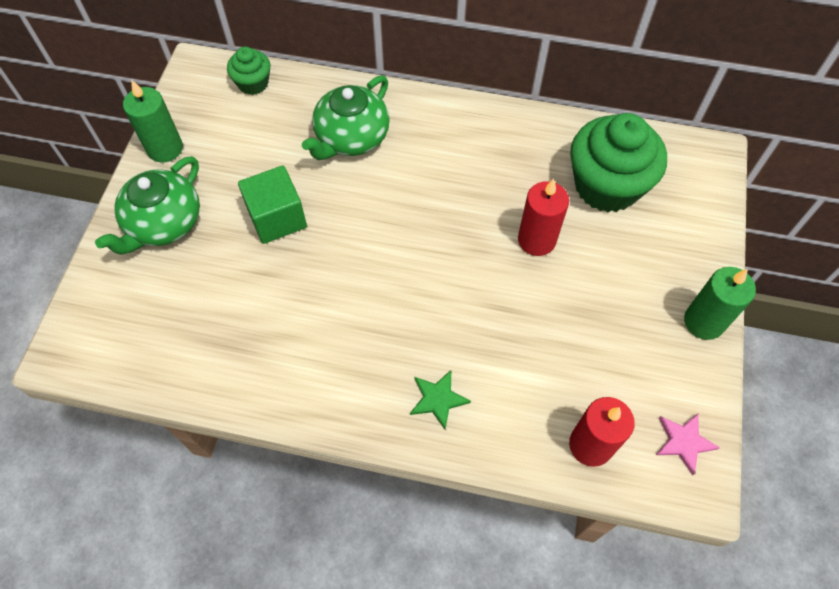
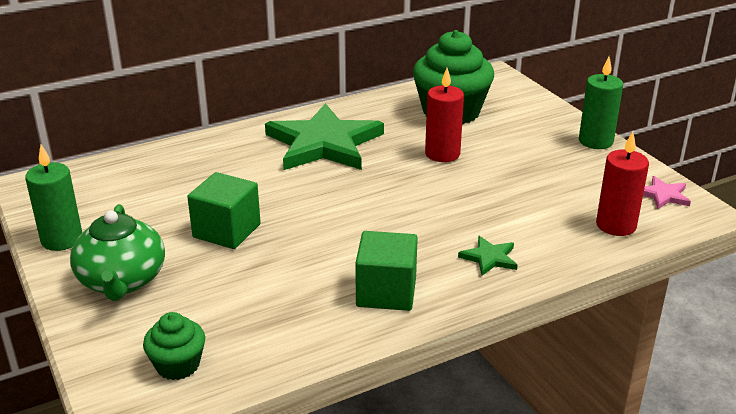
camera: 40 degrees left, 30 degrees down
(253, 83) = (100, 172): green cupcake -> green cupcake (178, 365)
(321, 375) = (386, 292): none -> green cube
(351, 138) = (231, 165): green teapot -> none
(449, 158) = (324, 143): none -> green star

